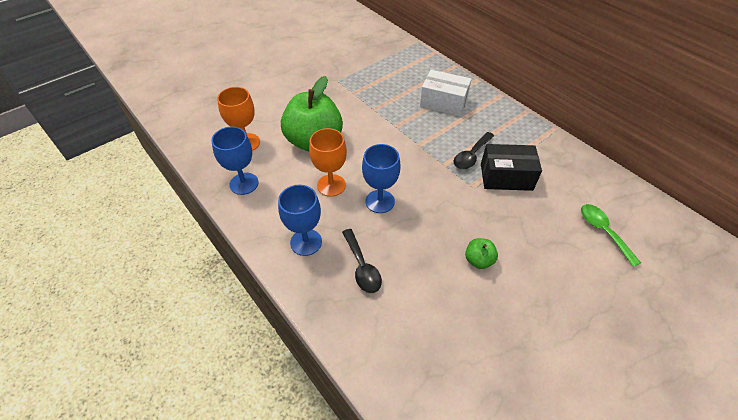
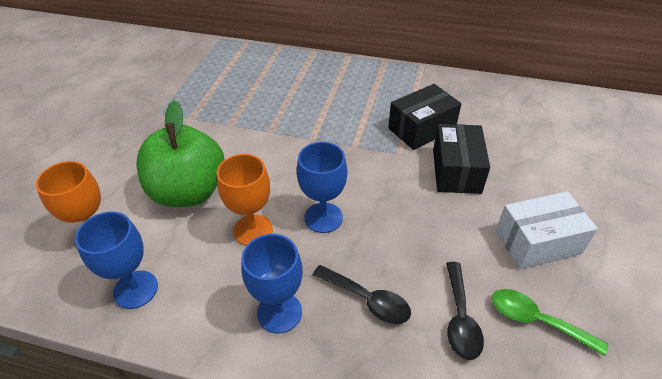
camera: 35 degrees left, 5 degrees down
(443, 103) = (300, 86): white box -> white box (537, 242)
(471, 155) = (372, 124): black spoon -> black spoon (460, 318)
(478, 260) = (470, 221): green apple -> none
(503, 221) = (456, 171): none -> black box
(603, 232) = (541, 136): green spoon -> green spoon (537, 320)

